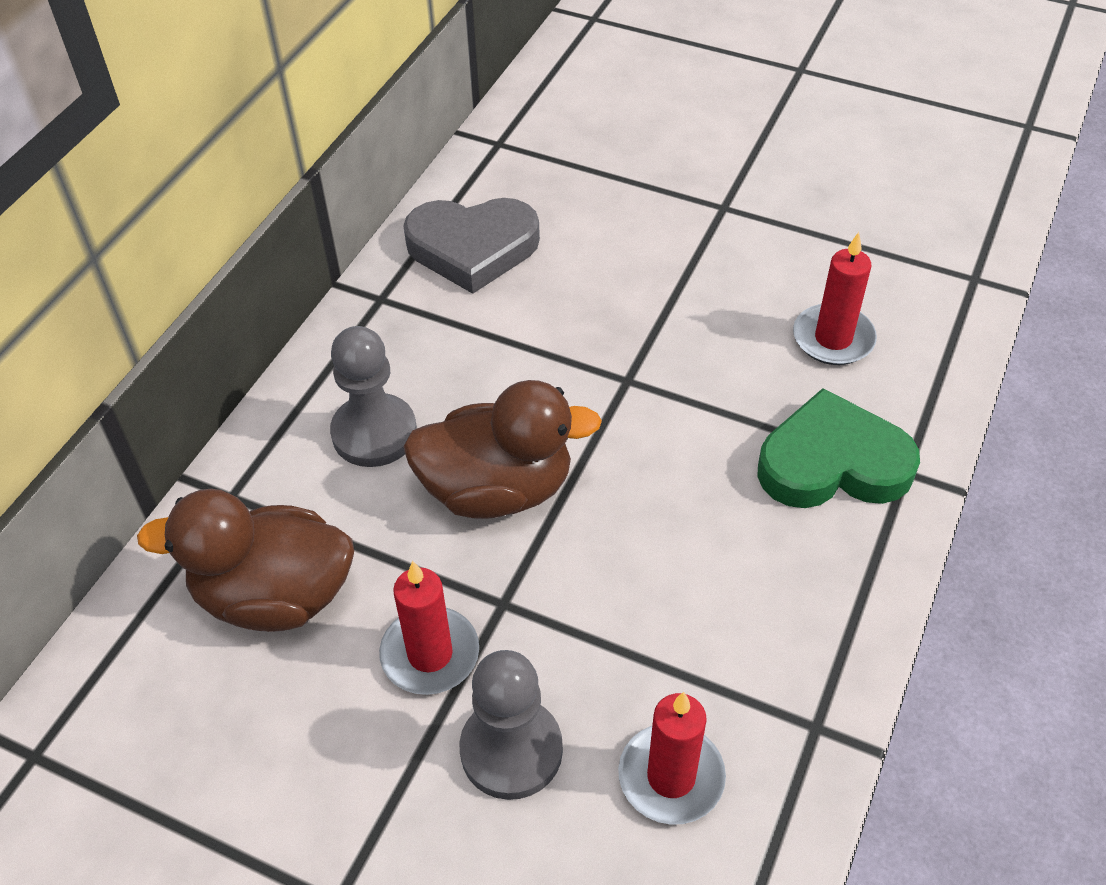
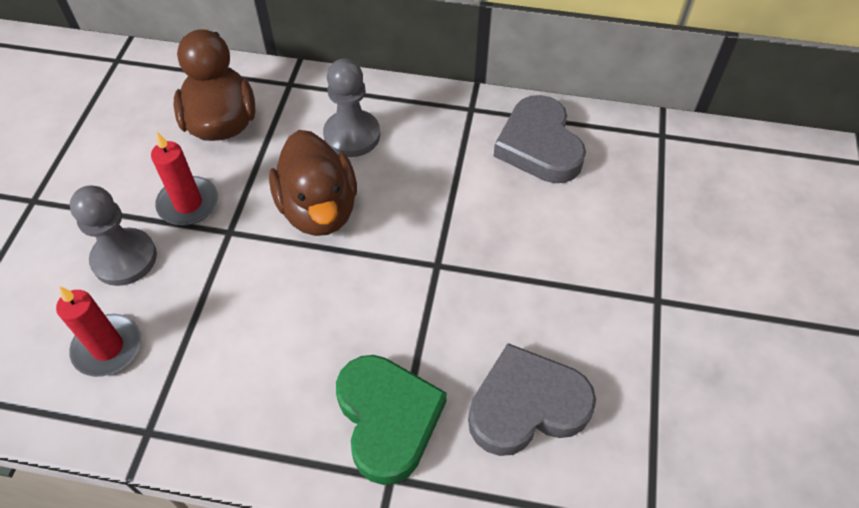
camera: 75 degrees right, 5 degrees up
(833, 338) = (526, 405): red candle -> grey heart

